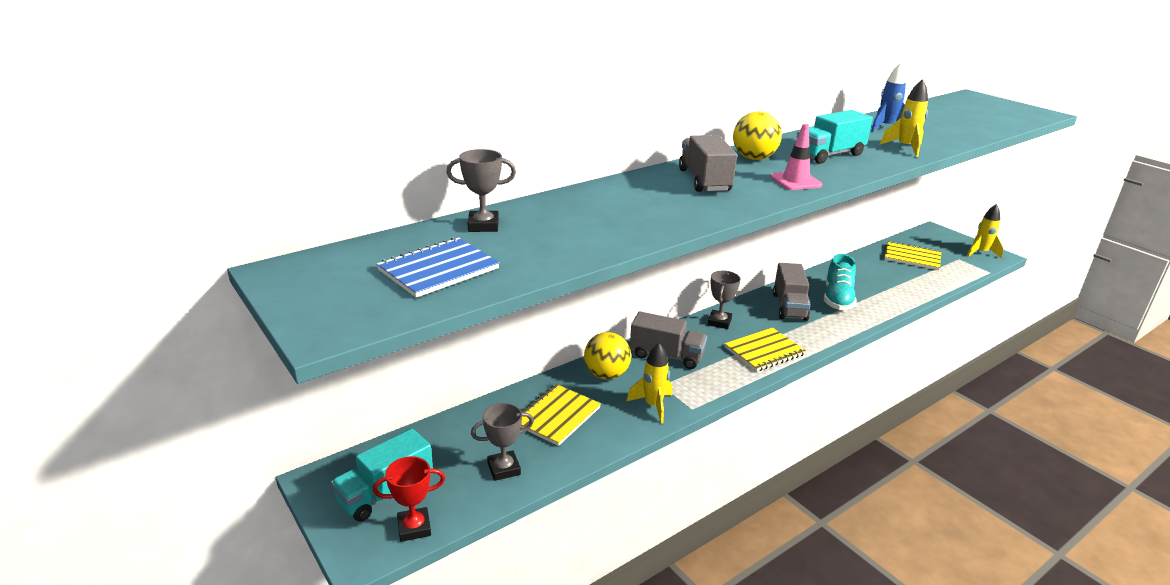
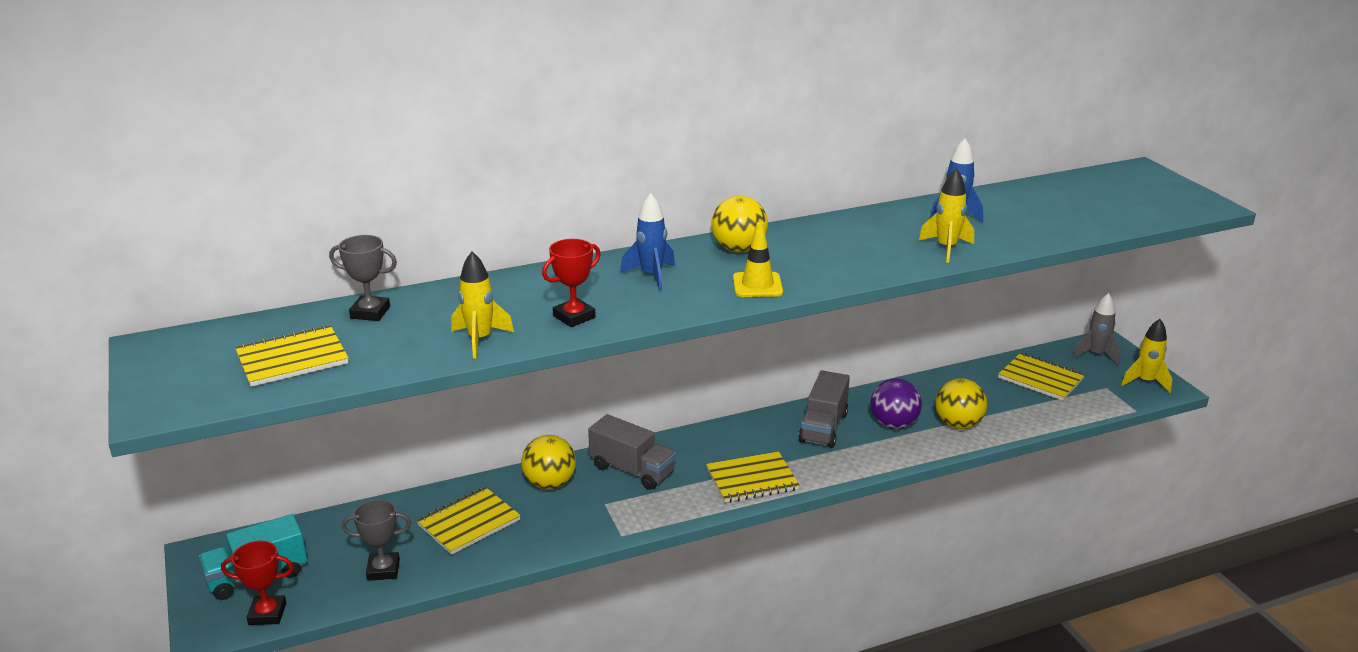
camera: 15 degrees right, 0 degrees up
(438, 269) = (292, 358): blue notebook -> yellow notebook
(653, 406) = (579, 526): yellow rocket -> yellow rocket (480, 340)
(671, 214) = (574, 317): none -> red trophy
(704, 180) = (651, 276): grey truck -> blue rocket
(719, 322) = (722, 437): grey trophy -> none
(795, 181) = (757, 285): pink traffic cone -> yellow traffic cone
(829, 155) = (837, 251): turquoise truck -> none
(837, 299) = (893, 424): turquoise shoe -> purple ball
(882, 294) = (958, 424): none -> yellow ball
(935, 238) = (1096, 355): none -> grey rocket

